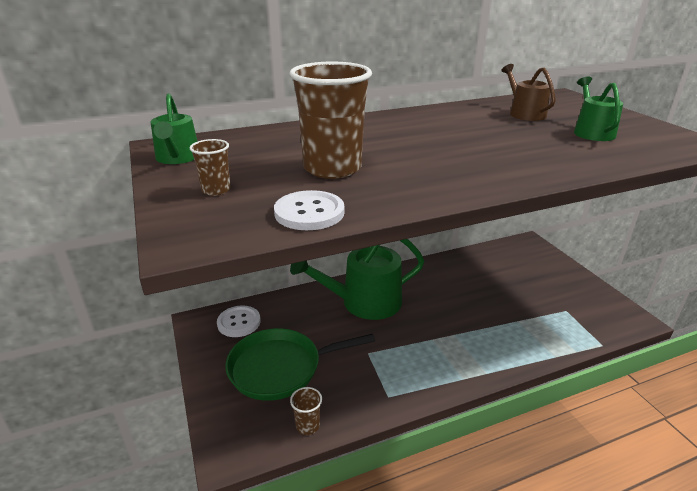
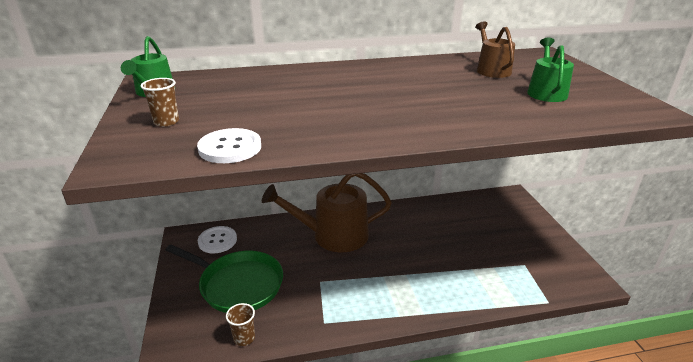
camera: 10 degrees right, 0 degrees up
(280, 368) = (238, 285): green pan -> green pan turned 150 degrees counterclockwise
(332, 168) = (276, 110): brown cup -> none
(364, 302) = (333, 235): green watering can -> brown watering can

